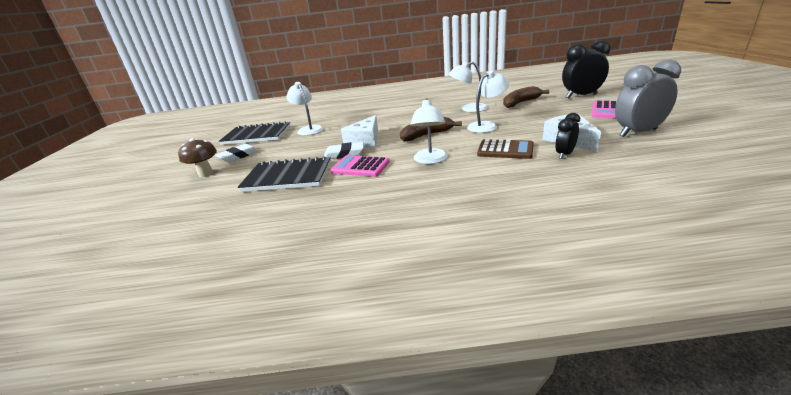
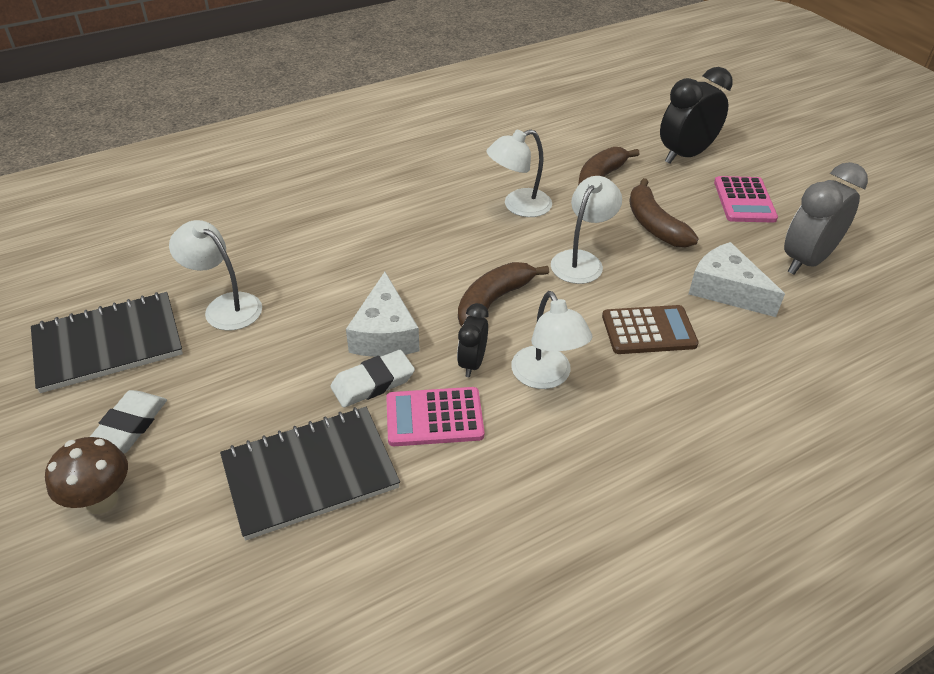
camera: 30 degrees left, 15 degrees up
(541, 116) = (654, 225): none -> brown banana
(564, 154) = (737, 331): black clock -> black clock (472, 363)

